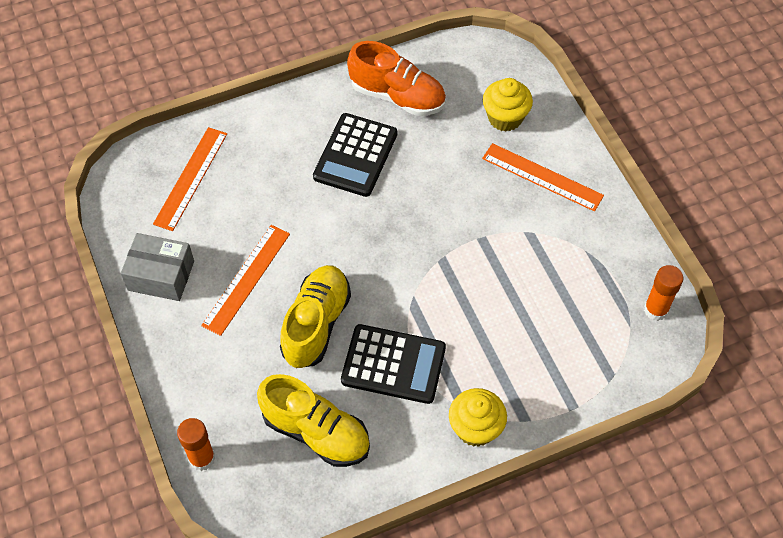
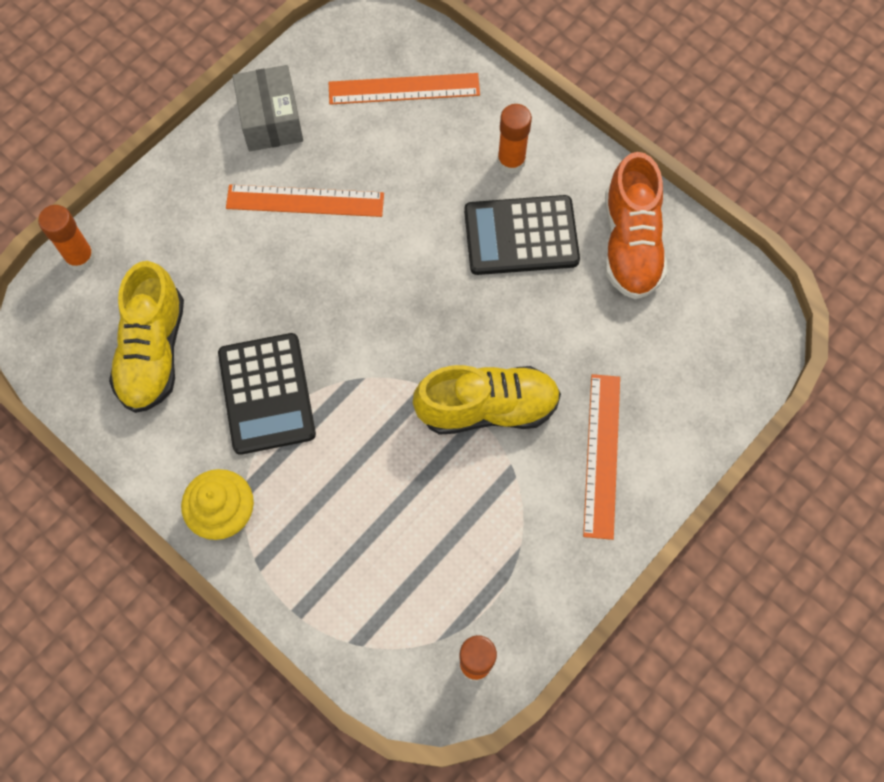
camera: 65 degrees right, 10 degrees up
(293, 137) = (511, 161): none -> orange glue stick
(316, 324) = (281, 294): yellow shoe -> yellow shoe (487, 408)
(505, 118) = (667, 377): yellow cupcake -> none

